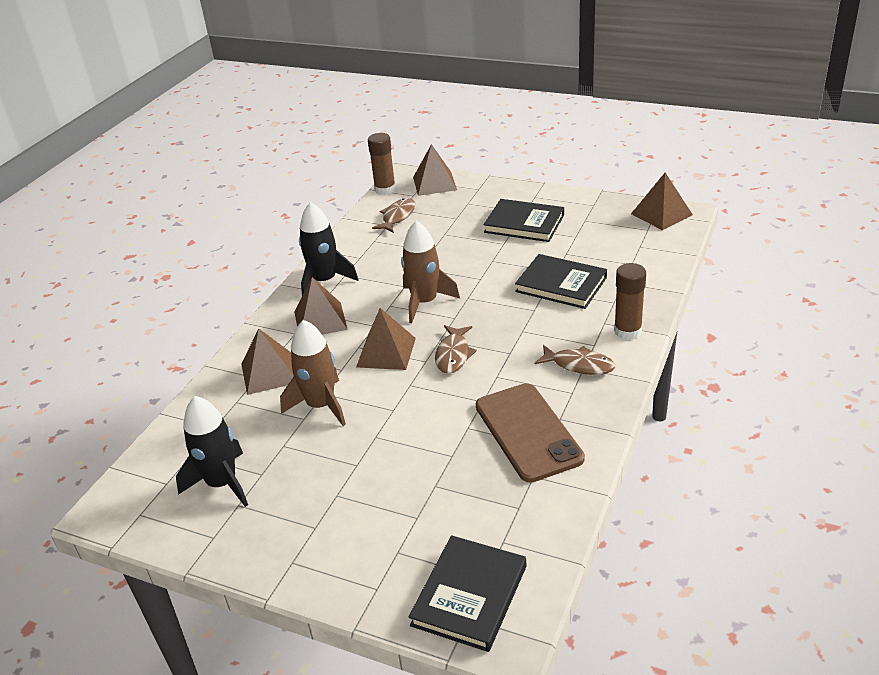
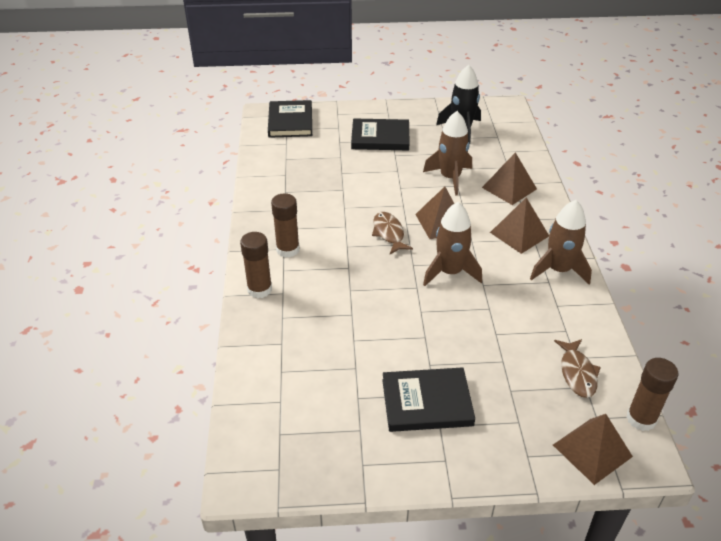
camera: 150 degrees right, 5 degrees up
(325, 281) = (558, 270): black rocket -> brown rocket
(528, 432) = (301, 196): brown phone -> none
(561, 285) = (340, 324): black book -> black book (380, 137)
(579, 365) = (288, 250): brown fish -> brown glue stick
(661, 214) = (270, 469): brown pyramid -> none

